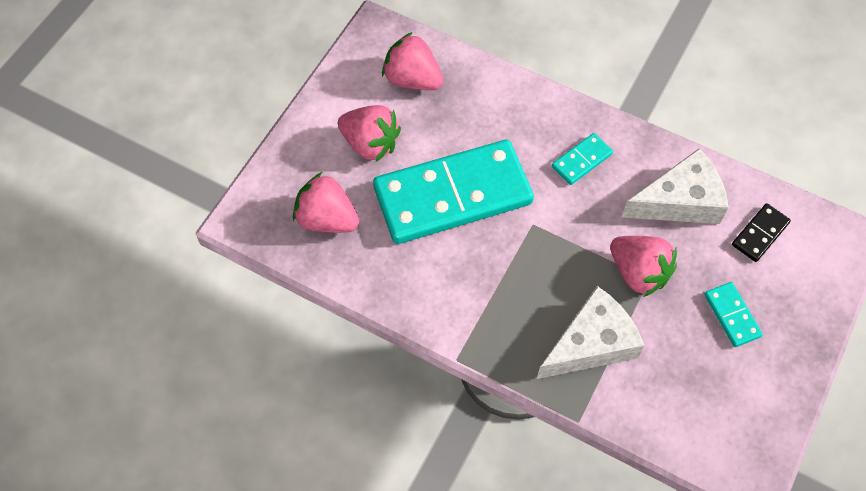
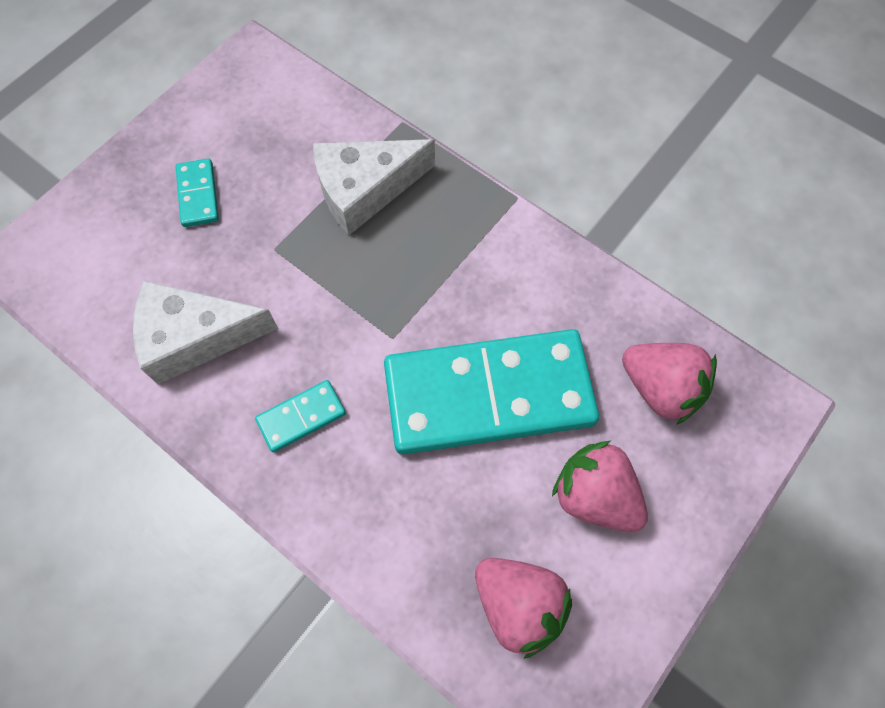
camera: 170 degrees left, 5 degrees up
(638, 272) = (283, 257): pink strawberry -> none
(760, 234) = (118, 280): black domino -> none

